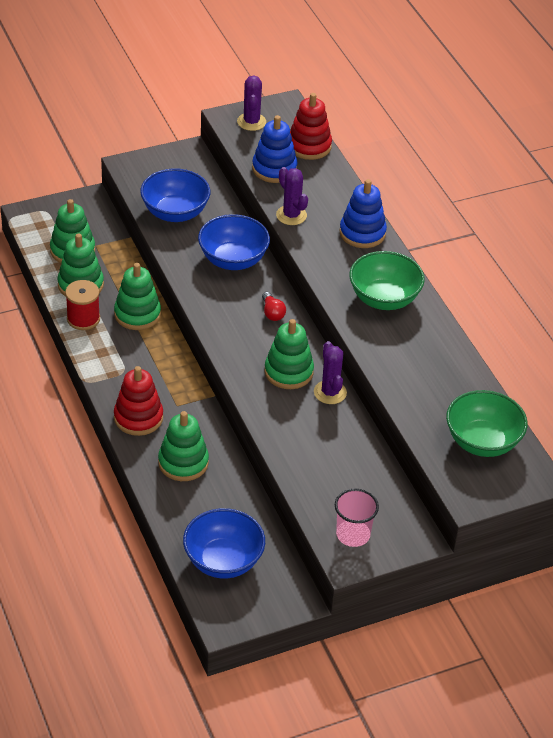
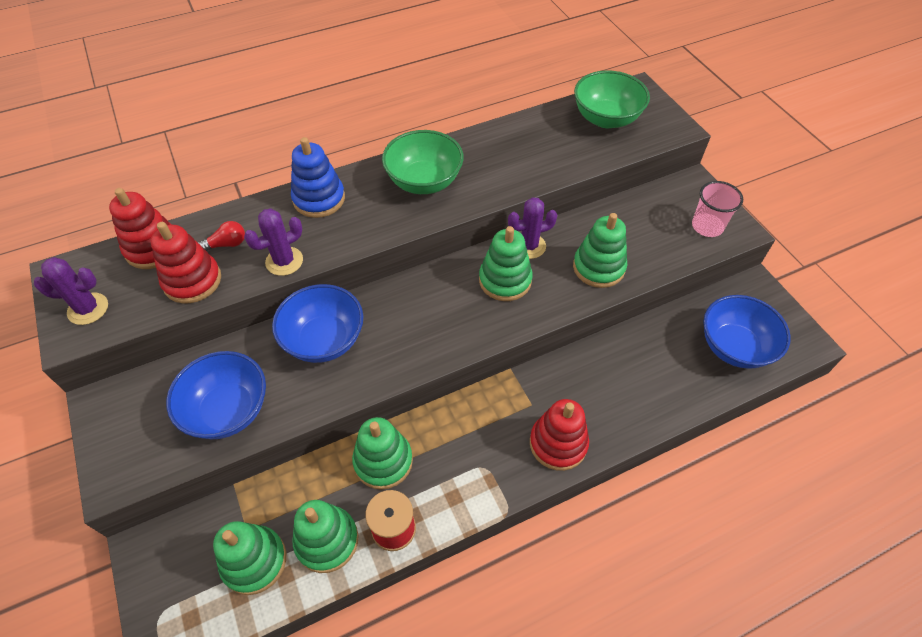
camera: 90 degrees left, 10 degrees up
(183, 462) = (615, 392): green stacking toy -> green stacking toy (598, 267)
(272, 313) = (414, 298): red light bulb -> red light bulb (227, 244)
(274, 169) = (192, 281): blue stacking toy -> red stacking toy

